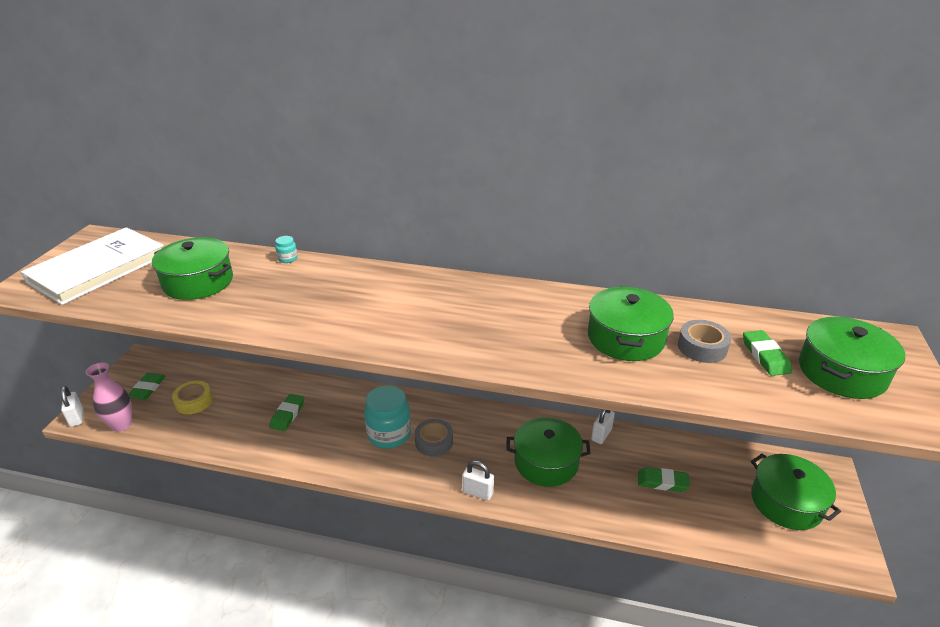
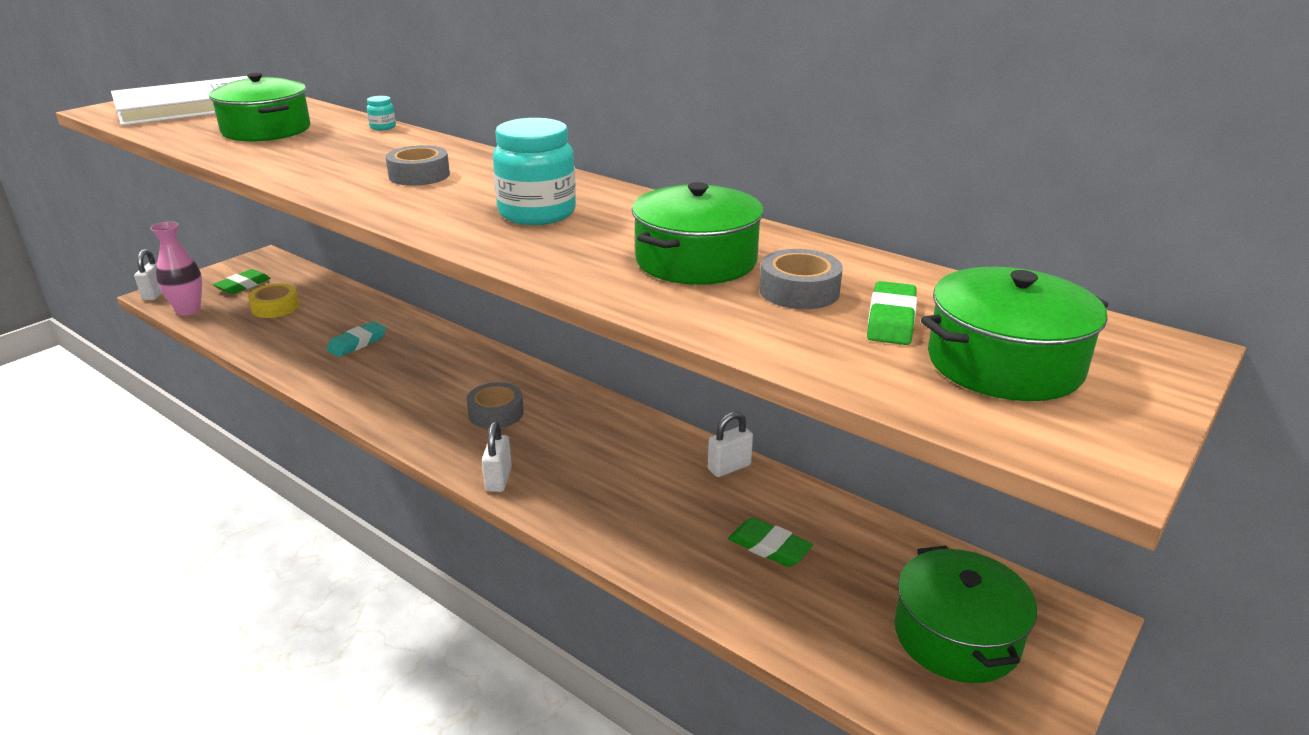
camera: 25 degrees right, 5 degrees down
(287, 414) = (357, 343): green eraser -> turquoise eraser
(373, 304) = (419, 175): none -> grey tape
(389, 434) = (450, 391): turquoise jar -> turquoise jar (537, 213)
(478, 492) = (498, 479): white padlock -> white padlock turned 45 degrees clockwise
(546, 462) = (620, 475): green pot -> none

